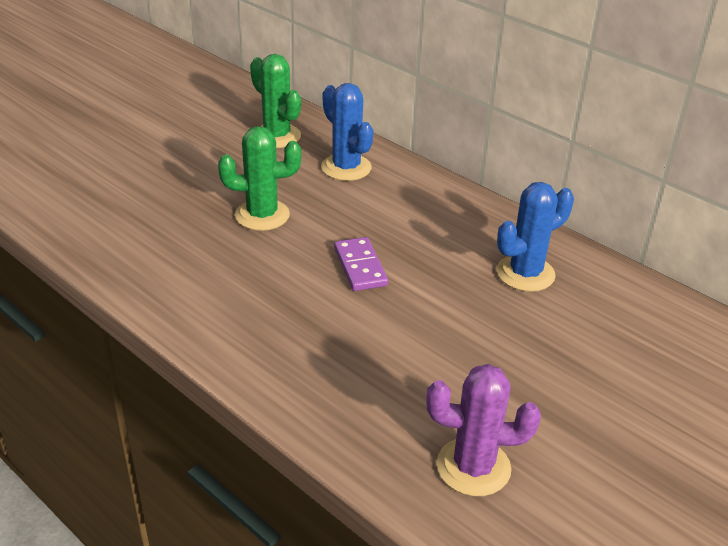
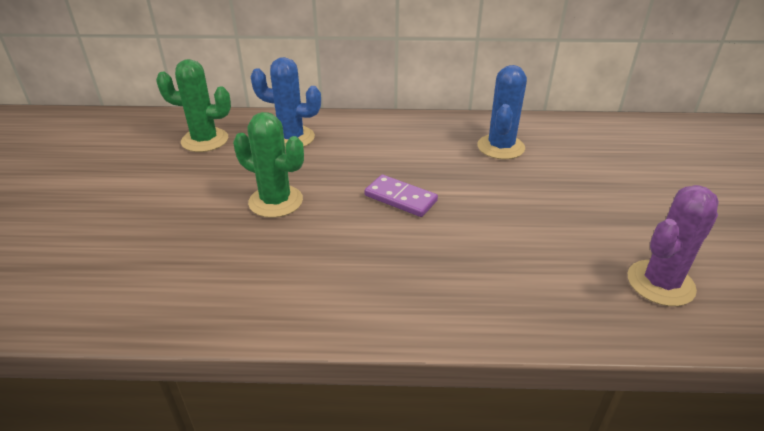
camera: 40 degrees left, 0 degrees up
(262, 215) = (276, 201): green cactus -> green cactus turned 75 degrees clockwise

